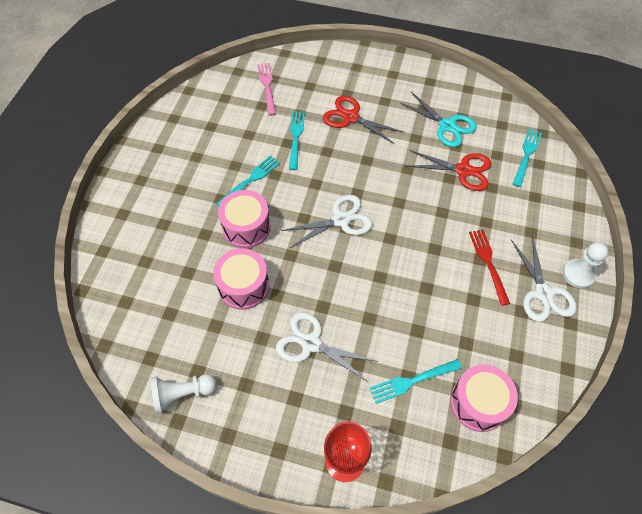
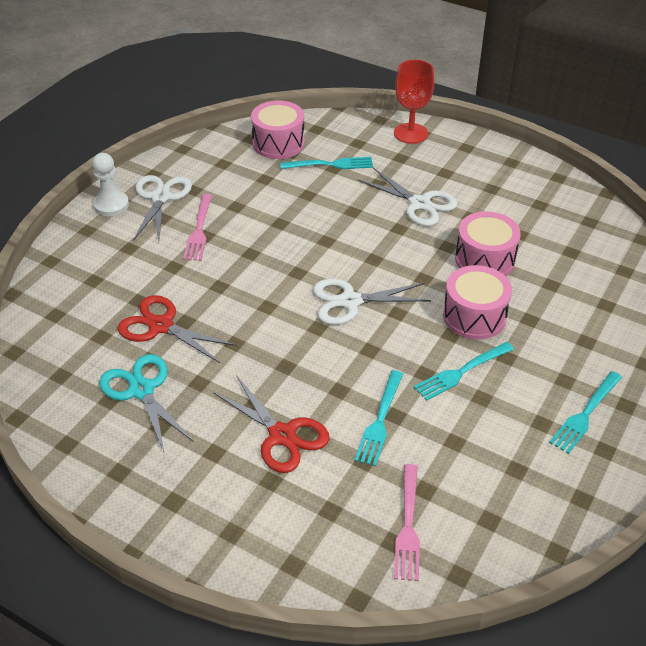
camera: 165 degrees left, 15 degrees down
(182, 394) = (554, 192): white pawn -> none
(488, 263) = (199, 230): red fork -> pink fork
(526, 155) = (62, 327): turquoise fork -> turquoise fork (585, 414)

